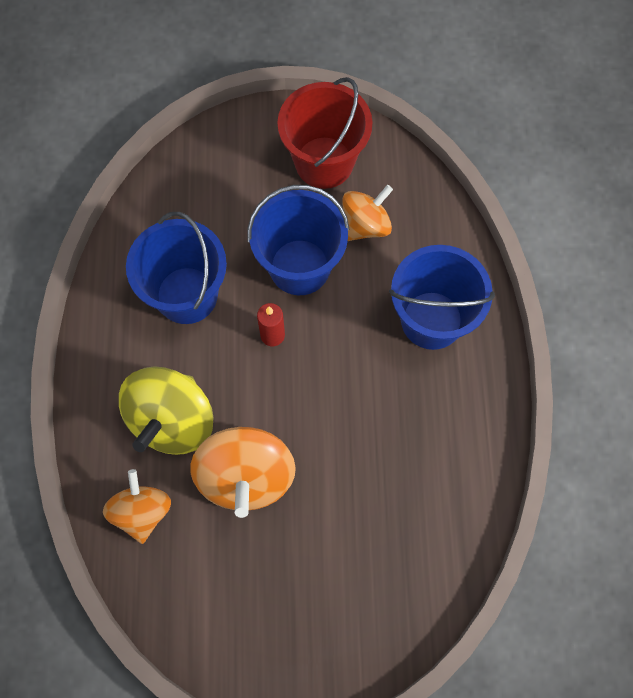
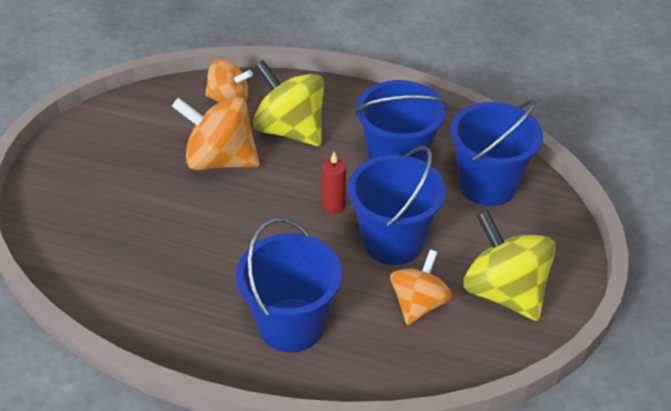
camera: 110 degrees right, 25 degrees down
(193, 204) = (487, 185): none -> blue bucket
(324, 162) = (504, 292): red bucket -> yellow spinning top
(365, 225) = (418, 304): orange spinning top -> orange spinning top turned 135 degrees counterclockwise

